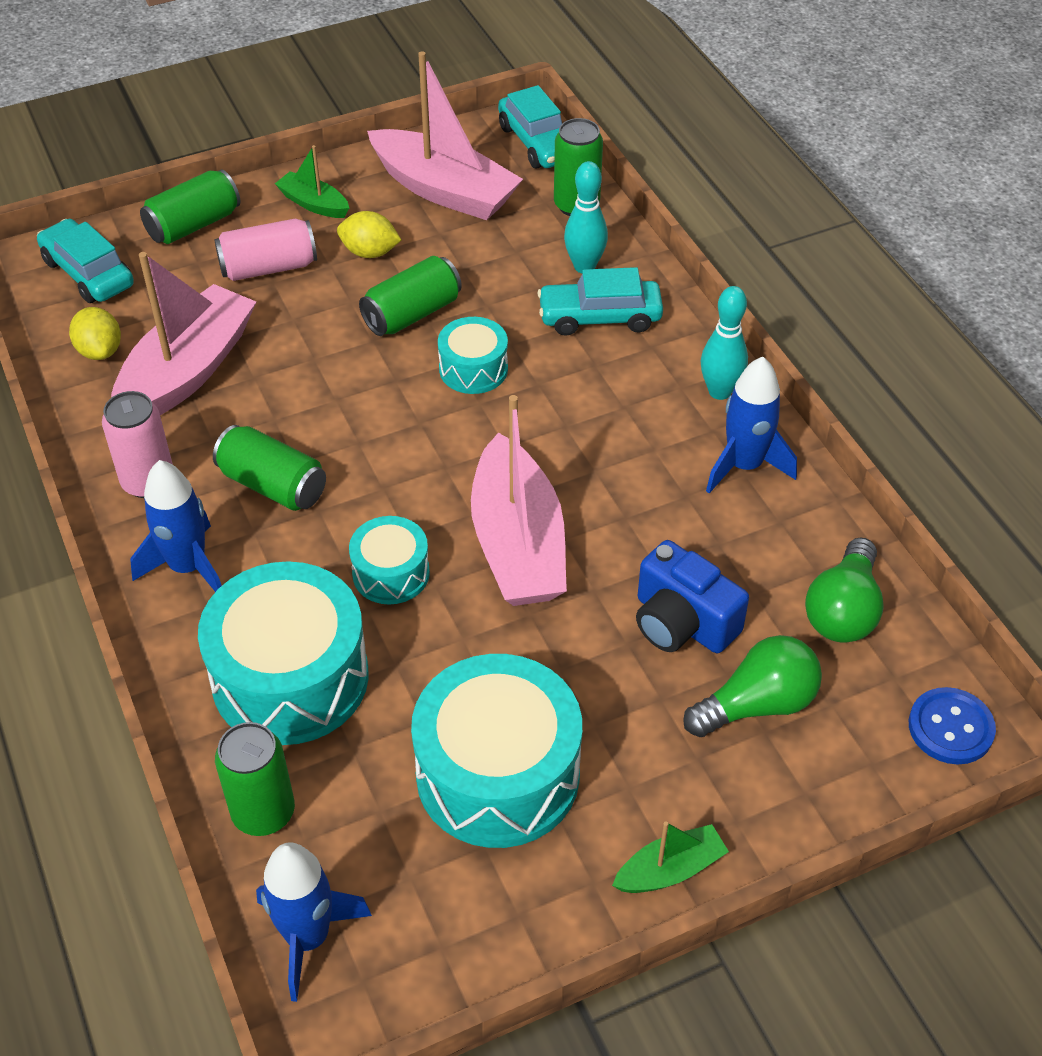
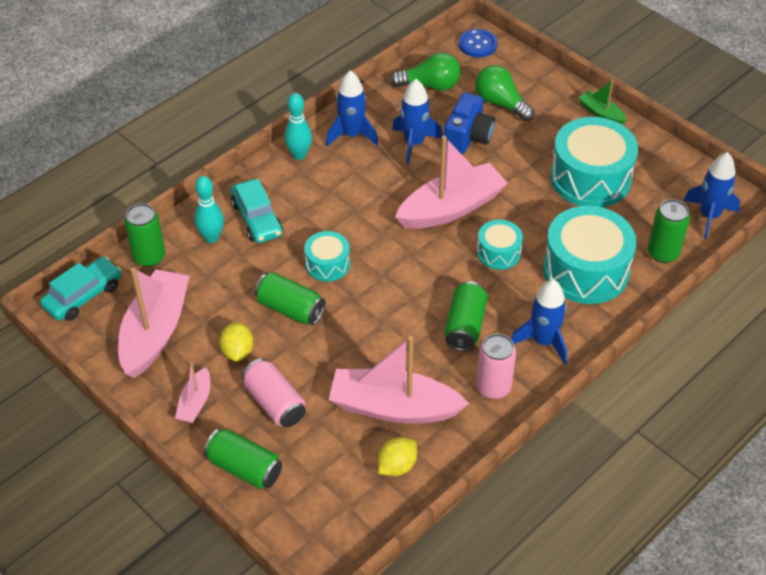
camera: 110 degrees left, 0 degrees up
(88, 273) = (322, 512): turquoise car -> none
(314, 204) = (195, 402): green boat -> pink boat
(693, 541) = (414, 143): none -> blue rocket

